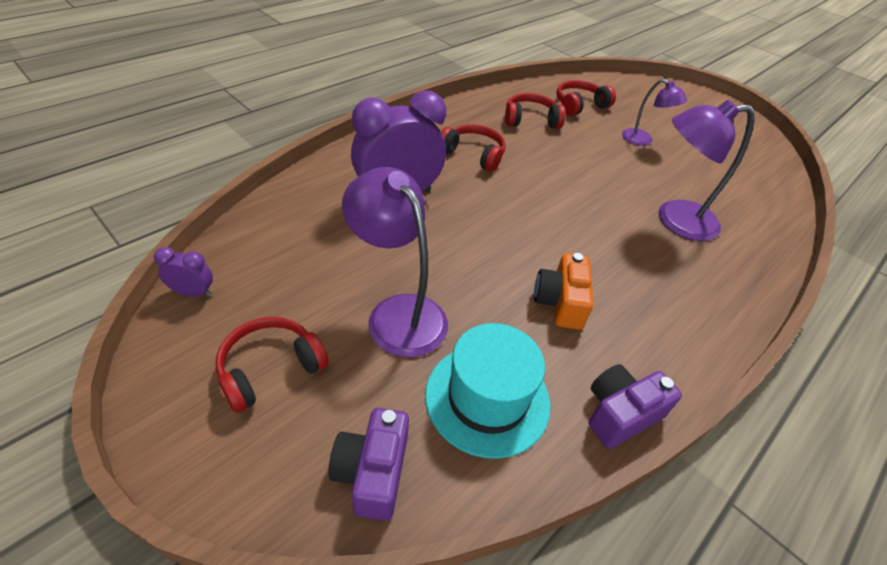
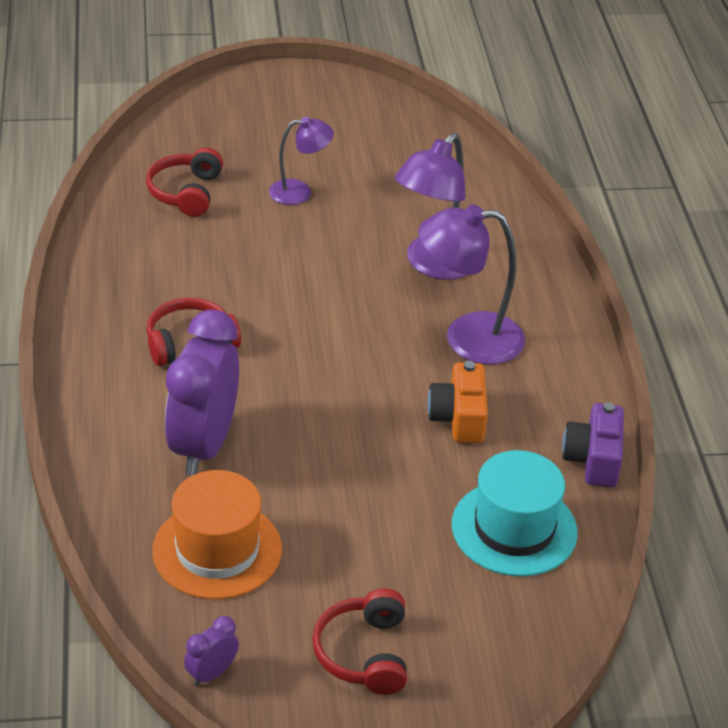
camera: 50 degrees left, 5 degrees down
(313, 242) = (217, 550): none -> orange hat
(372, 472) = (521, 634): purple camera -> none
(398, 313) = (373, 535): purple lamp -> purple lamp (467, 338)
(530, 120) = (172, 253): red headphones -> none
(560, 302) = (458, 418): orange camera -> orange camera turned 45 degrees clockwise

